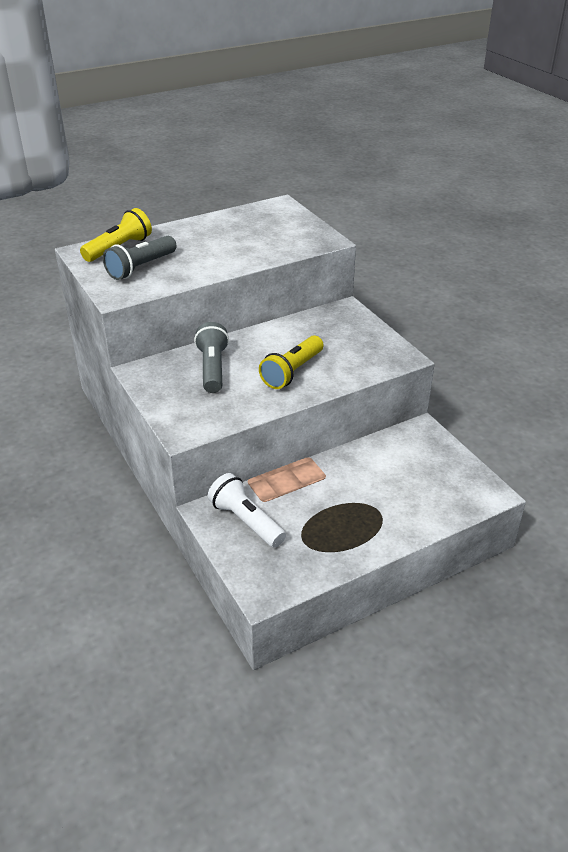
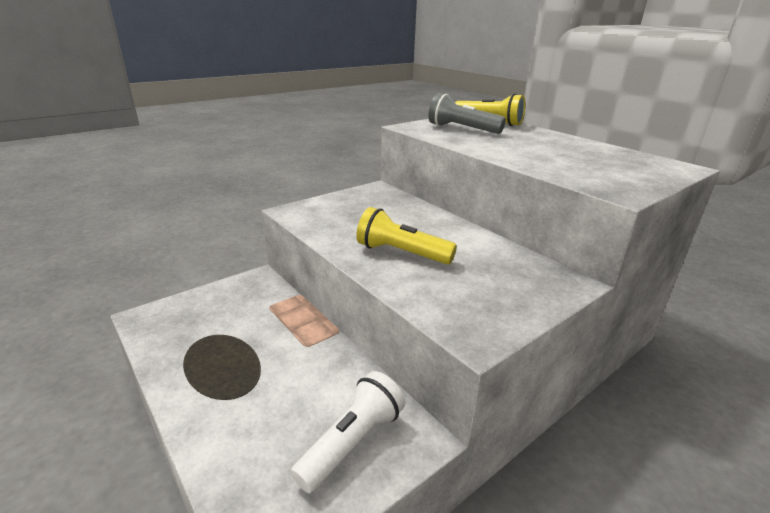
camera: 80 degrees right, 10 degrees down
(212, 368) = (392, 214): grey flashlight -> none
(246, 521) = (241, 299): white flashlight -> white flashlight (352, 442)

